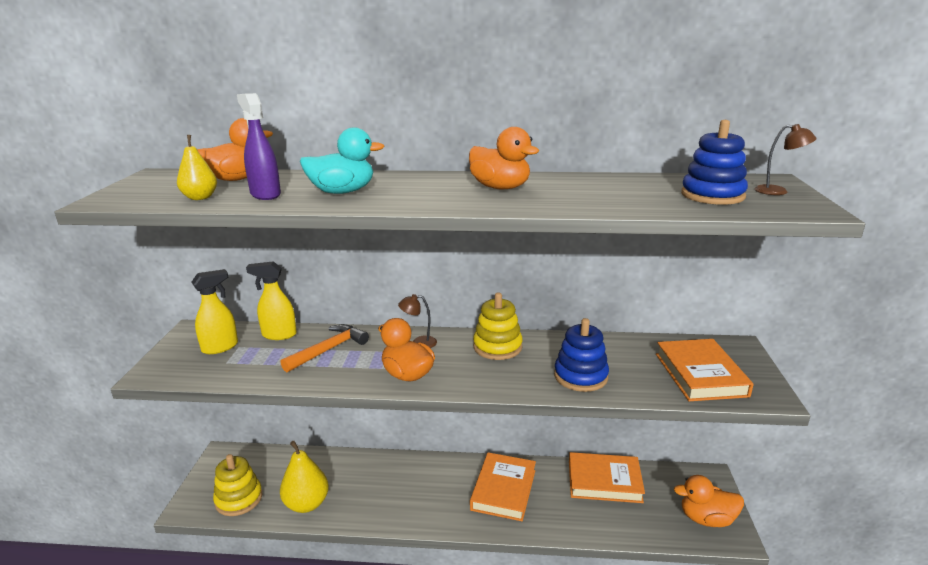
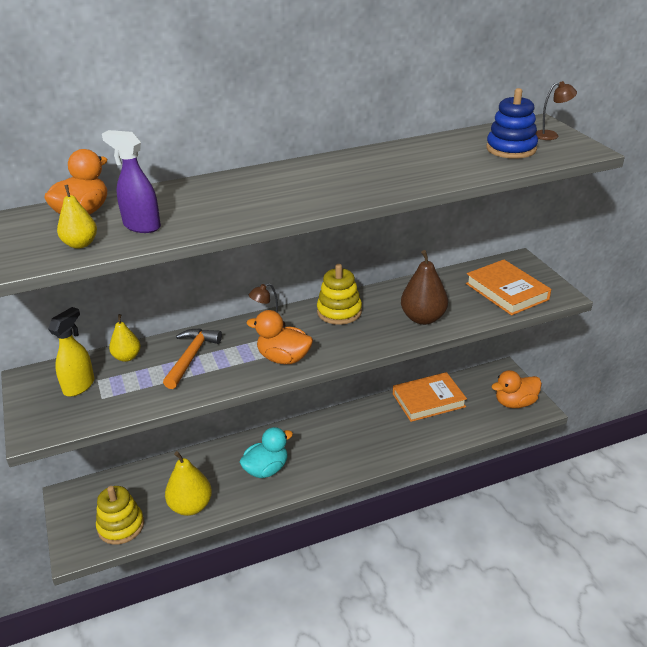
camera: 25 degrees left, 10 degrees up
(279, 335) = (127, 357): yellow spray bottle -> yellow pear
(342, 192) = (212, 207): turquoise duck -> turquoise duck (266, 469)
(500, 188) = (345, 173): orange duck -> none
(503, 490) = (354, 434): orange book -> none
(580, 376) = (423, 318): blue stacking toy -> brown pear

